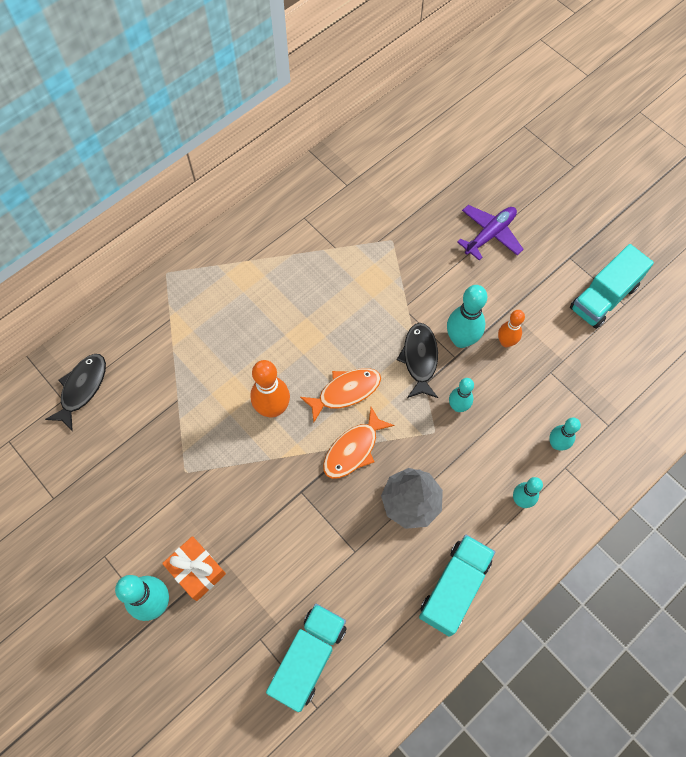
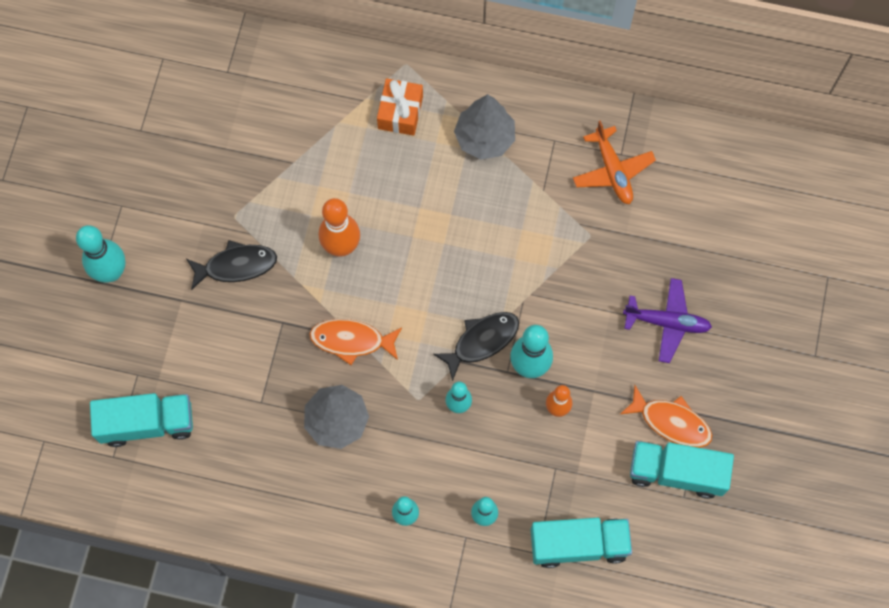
camera: 55 degrees right, 5 degrees up
(82, 388) = (248, 79): black fish -> black fish (236, 266)
(196, 570) = (158, 286): orange gift -> orange gift (400, 112)
(266, 259) = (484, 138): none -> grey tree
(345, 392) = (401, 297): orange fish -> orange fish (671, 422)
(355, 197) = (612, 171): none -> orange plane
(454, 588) = (285, 505): turquoise truck -> turquoise truck (578, 544)

